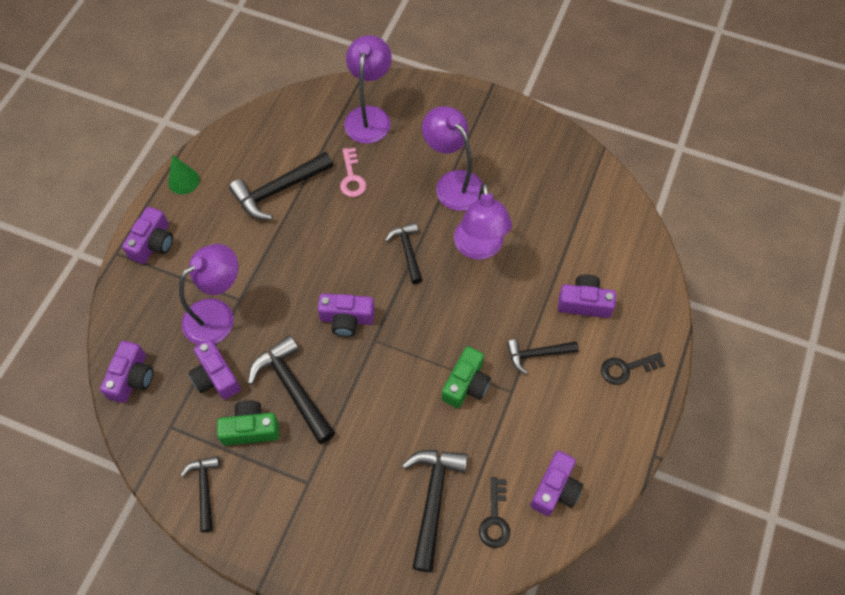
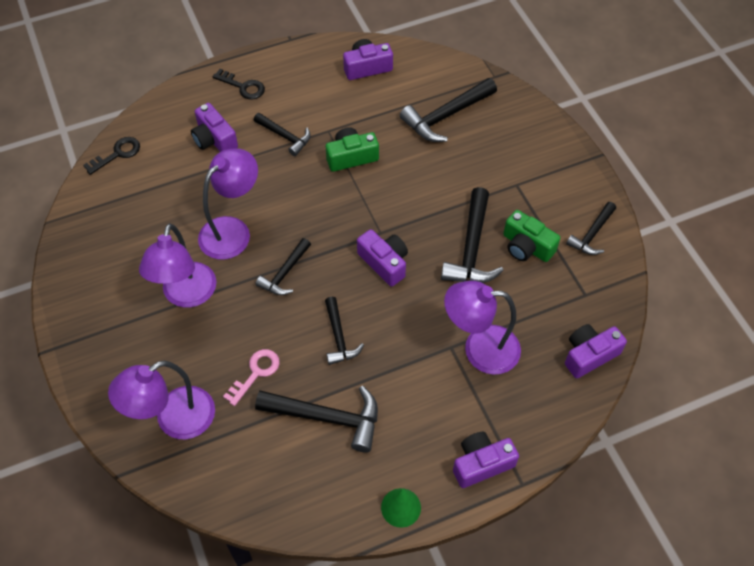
camera: 135 degrees left, 5 degrees down
(216, 377) = (522, 302): purple camera -> none
(323, 241) = (339, 337): none -> black hammer
(495, 518) = (419, 81): black key -> black key (117, 154)

